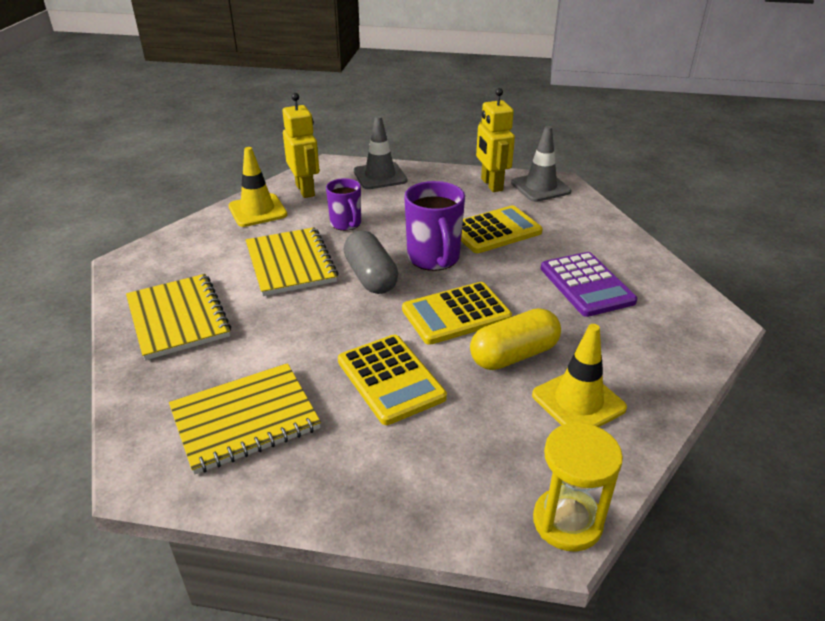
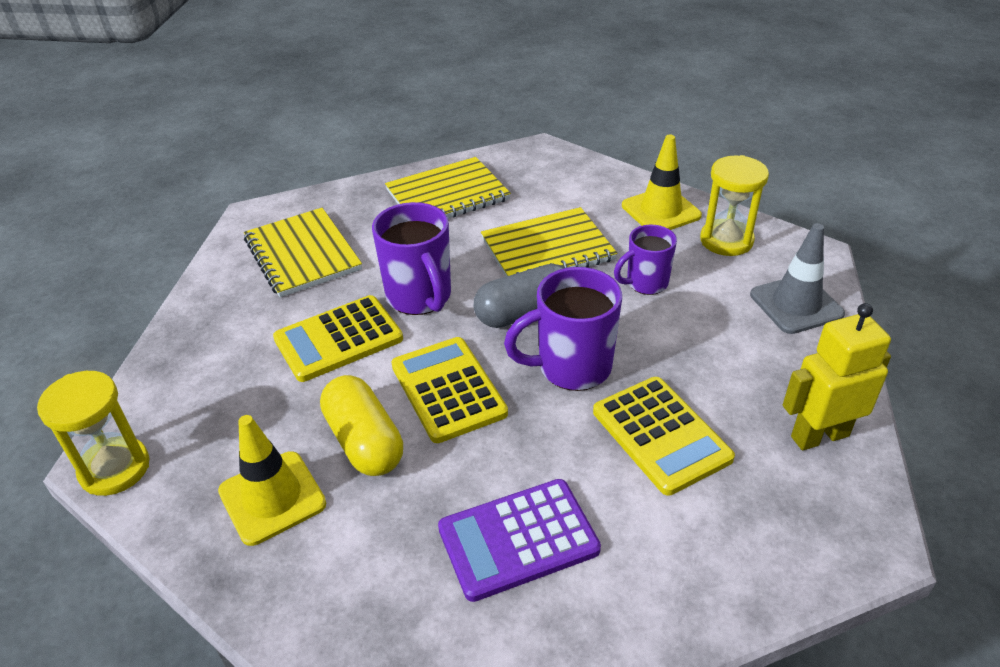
camera: 90 degrees right, 5 degrees up
(305, 190) = (726, 240): yellow robot -> yellow hourglass
(339, 331) = (420, 297): none -> purple mug
(540, 187) = (836, 507): grey traffic cone -> none

